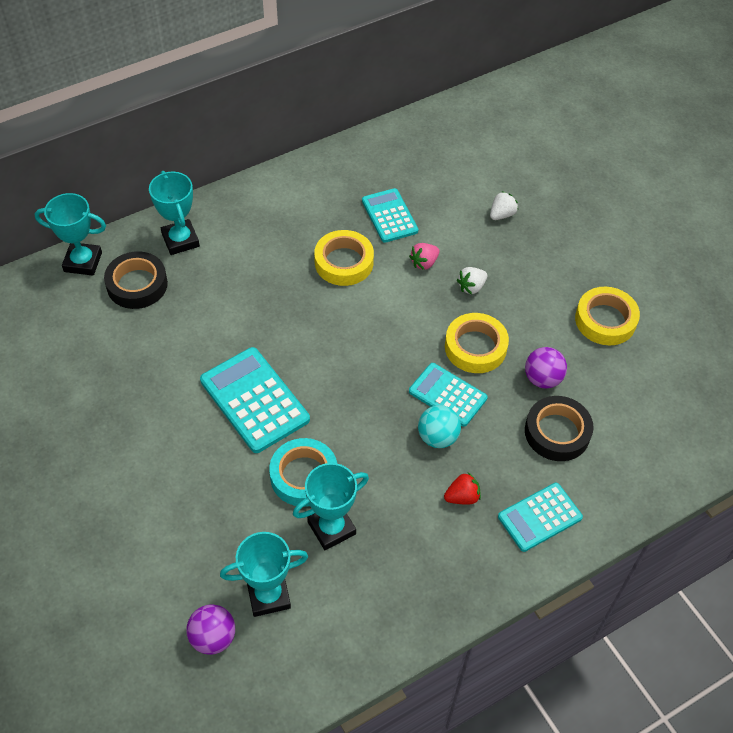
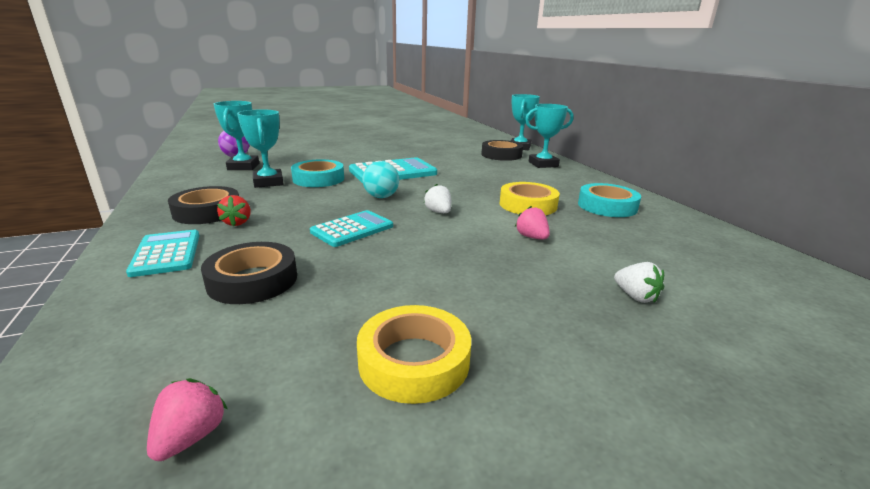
camera: 100 degrees right, 30 degrees down
(330, 201) = (607, 206): none -> turquoise tape
(389, 216) = (598, 228): turquoise calculator -> none
(437, 437) = (309, 220): turquoise ball -> turquoise ball (381, 197)
(443, 541) = (207, 212): none -> black tape
(471, 287) = (495, 258): white strawberry -> white strawberry (438, 212)
(475, 347) = (405, 249): yellow tape -> none
(542, 379) = (336, 283): purple ball -> none
(685, 394) = (191, 437): none -> pink strawberry

